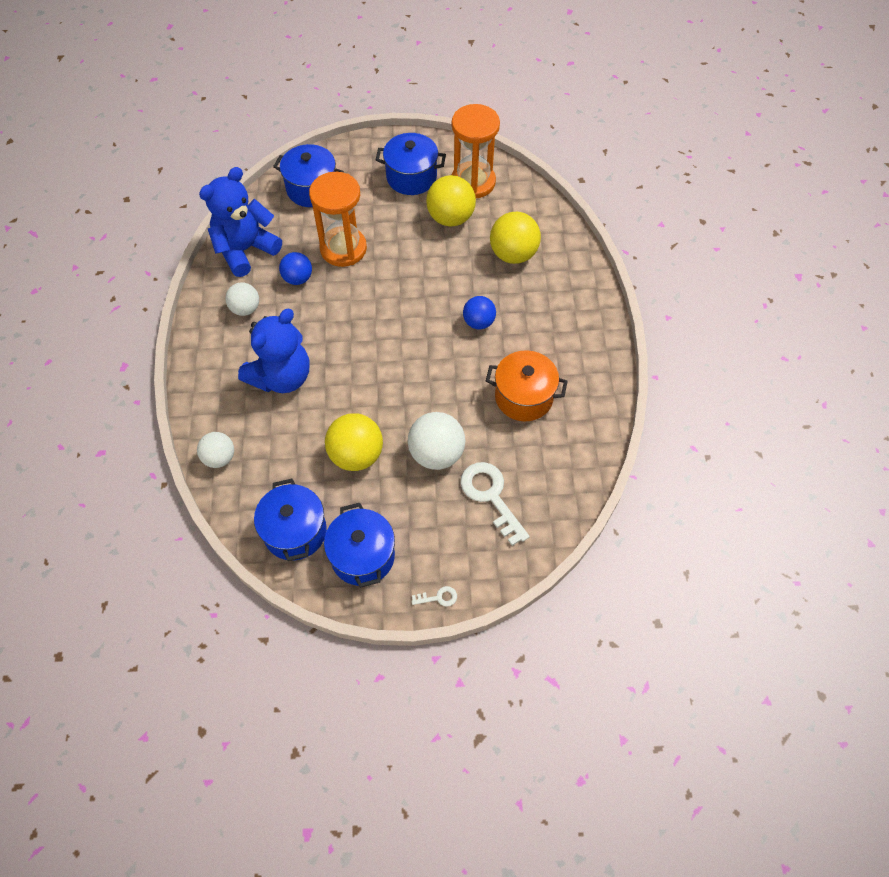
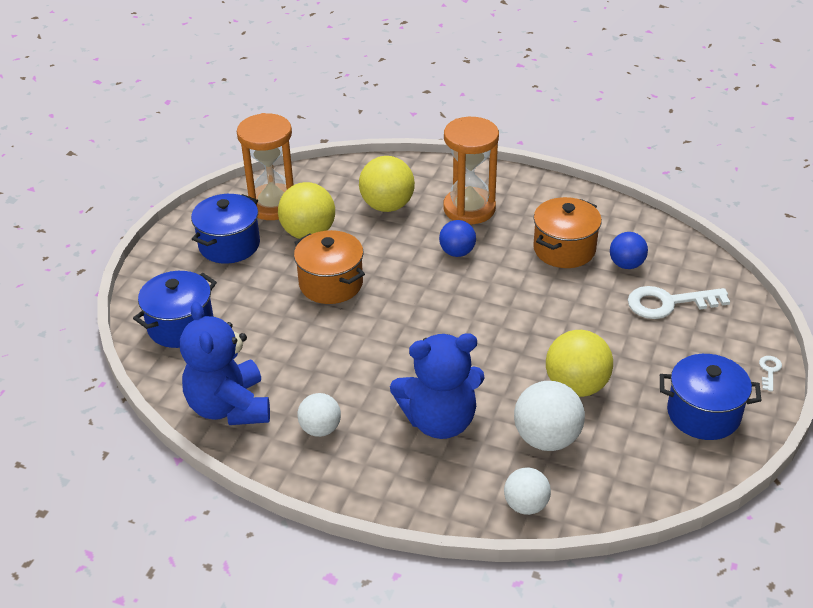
camera: 65 degrees left, 20 degrees down
(281, 376) = (440, 421): blue teddy bear -> blue teddy bear turned 105 degrees clockwise
(295, 531) = (653, 461): blue pot -> none
(298, 278) = (307, 372): blue ball -> blue ball (626, 264)
(343, 248) = (290, 323): orange hourglass -> orange hourglass (469, 209)
(398, 255) = (331, 284): none -> orange pot
(436, 453) = (602, 326): white ball -> white ball (546, 438)

